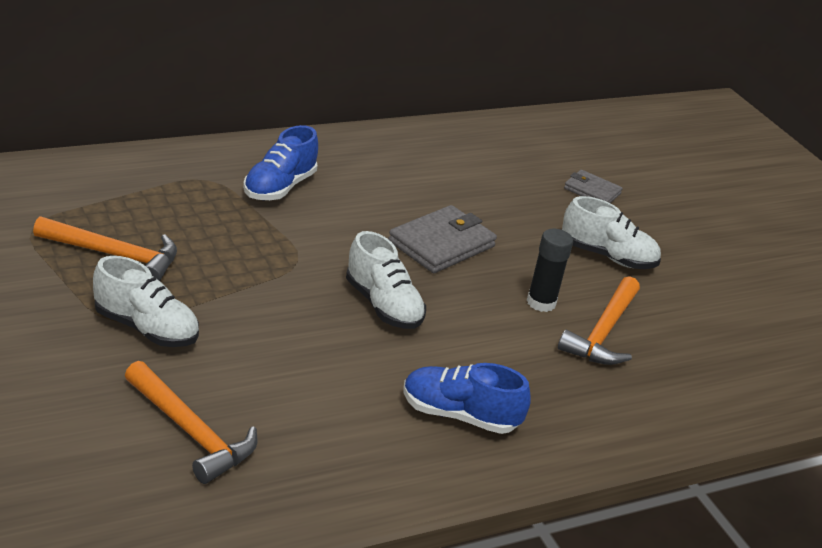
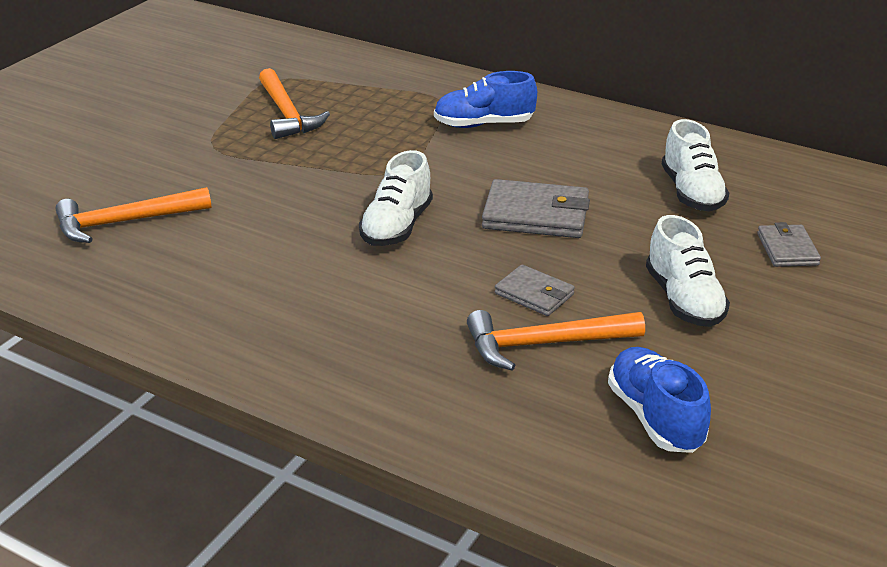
camera: 60 degrees right, 0 degrees up
(146, 328) = (219, 159): white shoe -> white shoe (691, 193)
(191, 432) = (125, 222): orange hammer -> orange hammer turned 60 degrees clockwise
(459, 415) = (297, 318): blue shoe -> blue shoe (655, 417)
(541, 302) = (534, 294): black glue stick -> grey wallet

